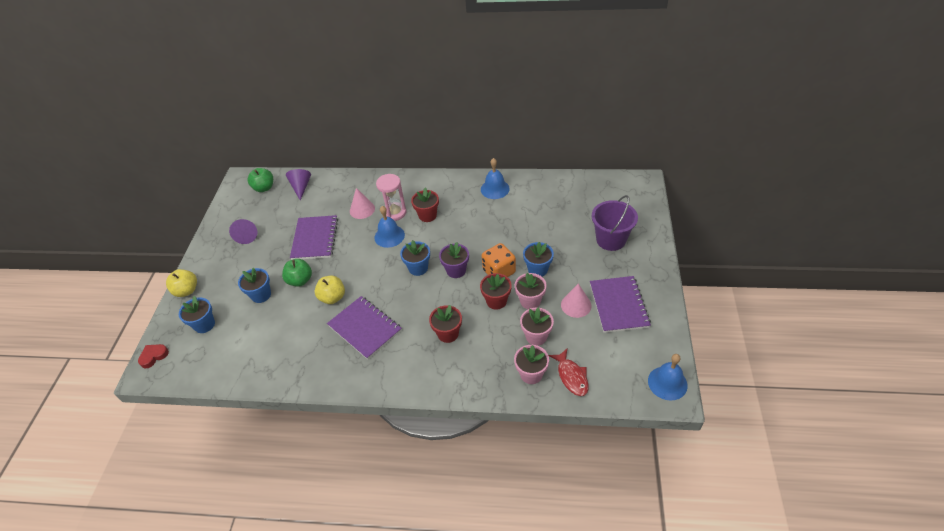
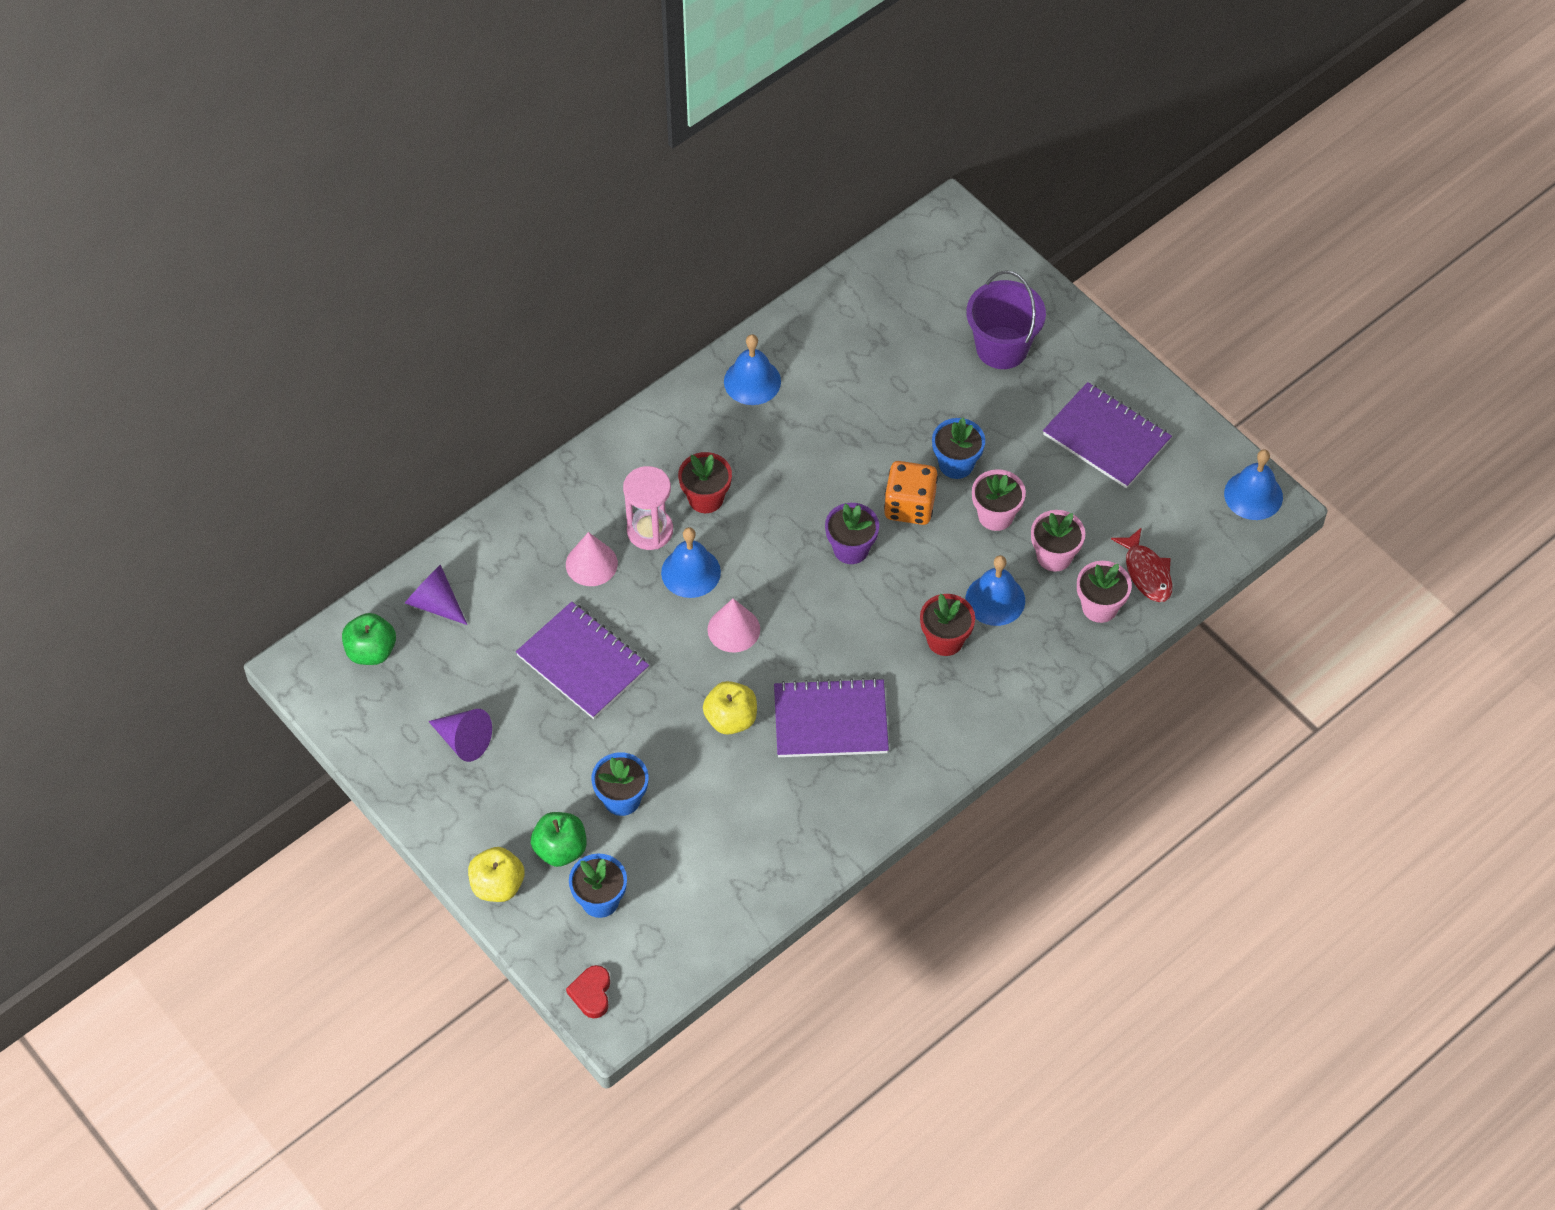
camera: 50 degrees left, 10 degrees up
(300, 280) = (649, 735): green apple -> green apple (560, 849)
(418, 268) = (795, 586): blue flower pot -> none
(488, 334) = (995, 600): none -> blue bell
(496, 301) = (954, 549): red flower pot -> none
(571, 376) = (1146, 572): red fish -> red fish turned 45 degrees clockwise
(576, 305) = (1056, 477): pink cone -> pink cone (733, 629)

